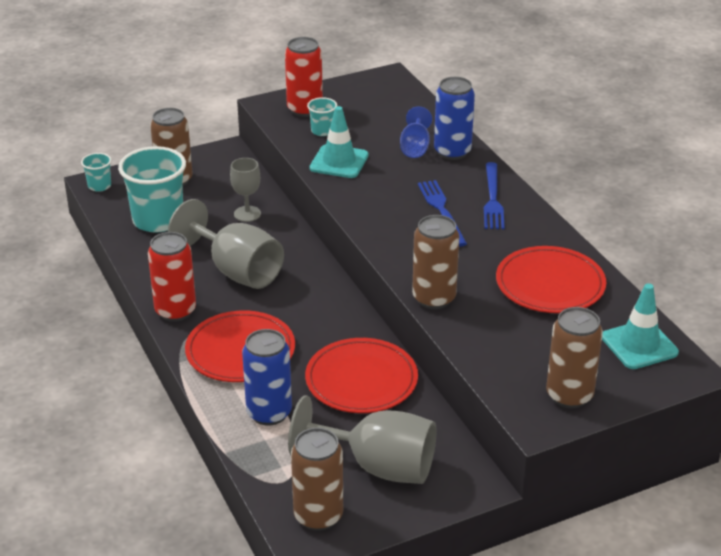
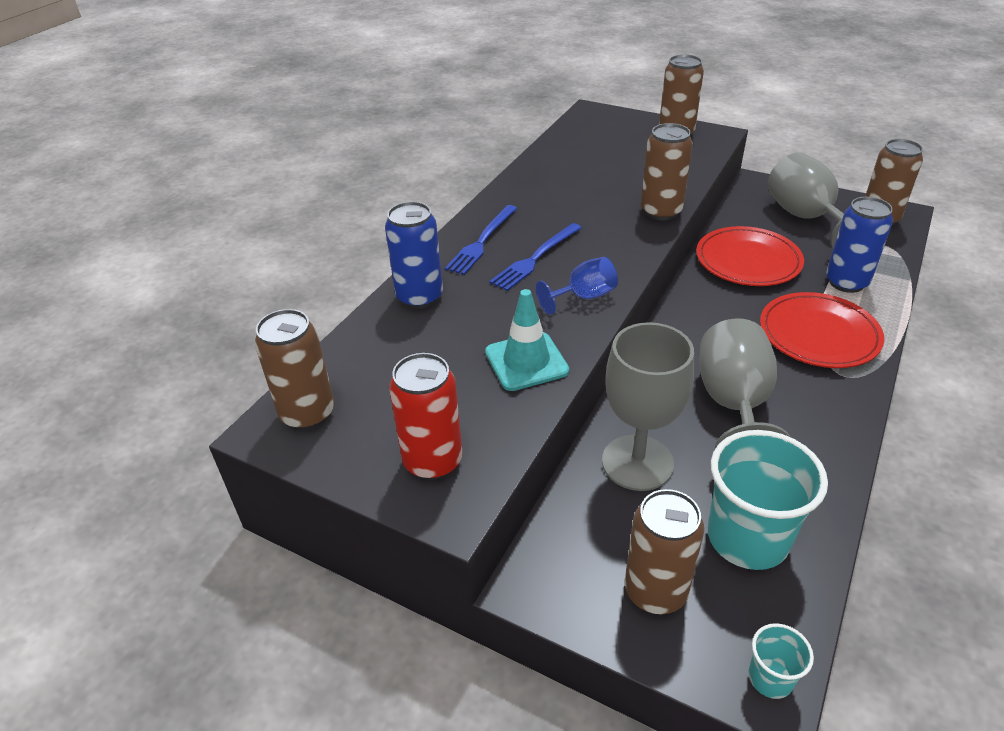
camera: 125 degrees left, 5 degrees up
(175, 311) = (843, 407): red can -> none
(247, 214) = (637, 462): grey goblet -> grey goblet, size x1.83
(322, 131) = (472, 412): turquoise cup -> none
(387, 89) = (307, 413): none -> brown can
(415, 147) = (436, 324): blue goblet -> blue goblet (583, 297)
(492, 199) = (482, 241): blue fork -> blue fork turned 150 degrees clockwise
(550, 284) = (571, 176): red plate -> none
(639, 345) = (590, 129): turquoise traffic cone -> none

